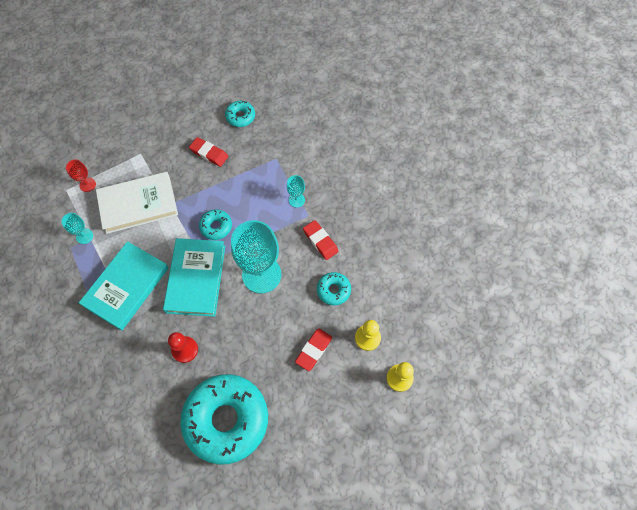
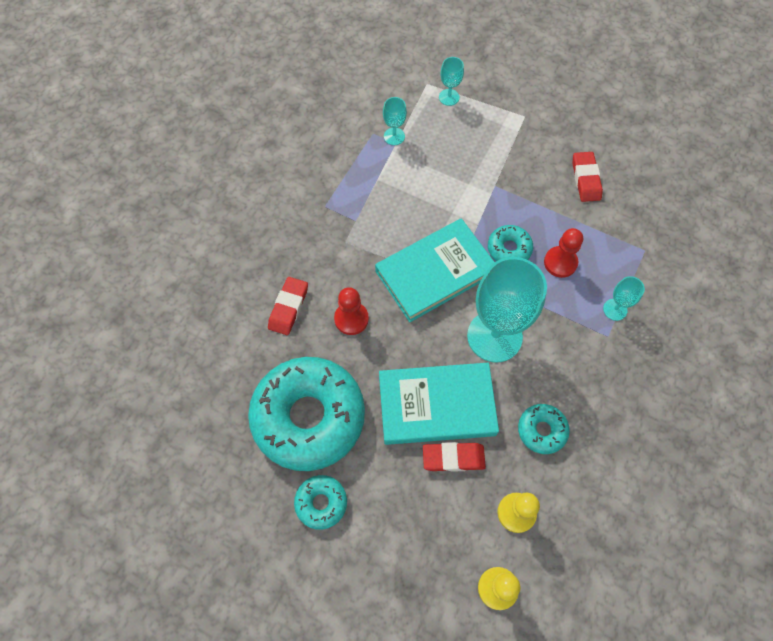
camera: 55 degrees right, 0 degrees up
(87, 185) = (449, 97): red goblet -> turquoise goblet
(126, 287) = (373, 214): turquoise book -> turquoise book (436, 405)
(138, 204) = (468, 157): white book -> none
(240, 117) = (659, 177): turquoise donut -> turquoise donut (321, 503)
(247, 206) = (560, 262): none -> red pawn
(320, 241) = (588, 372): red eraser -> red eraser (288, 307)

